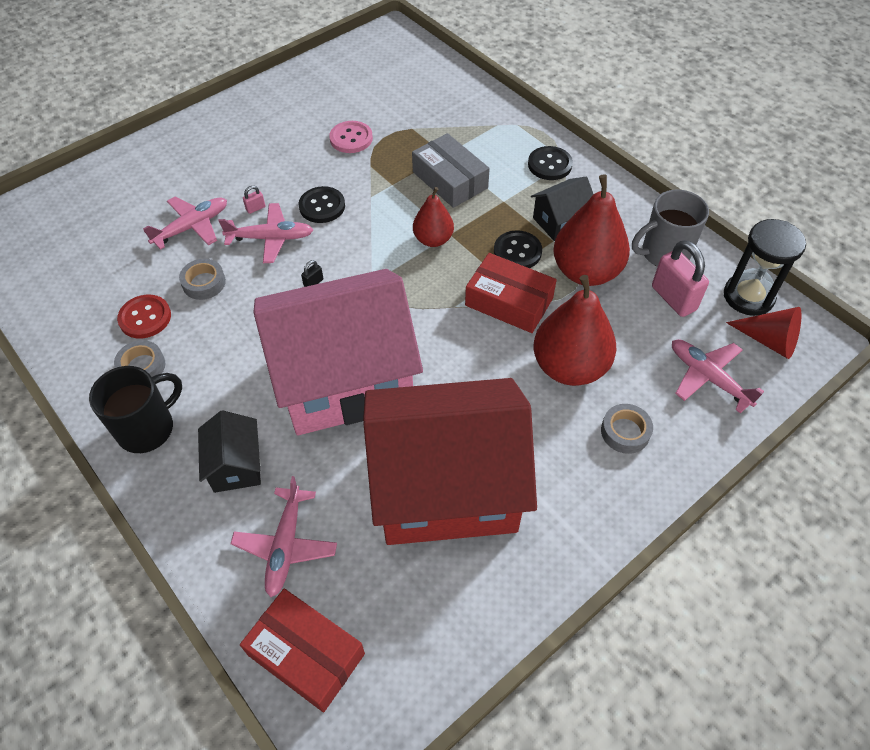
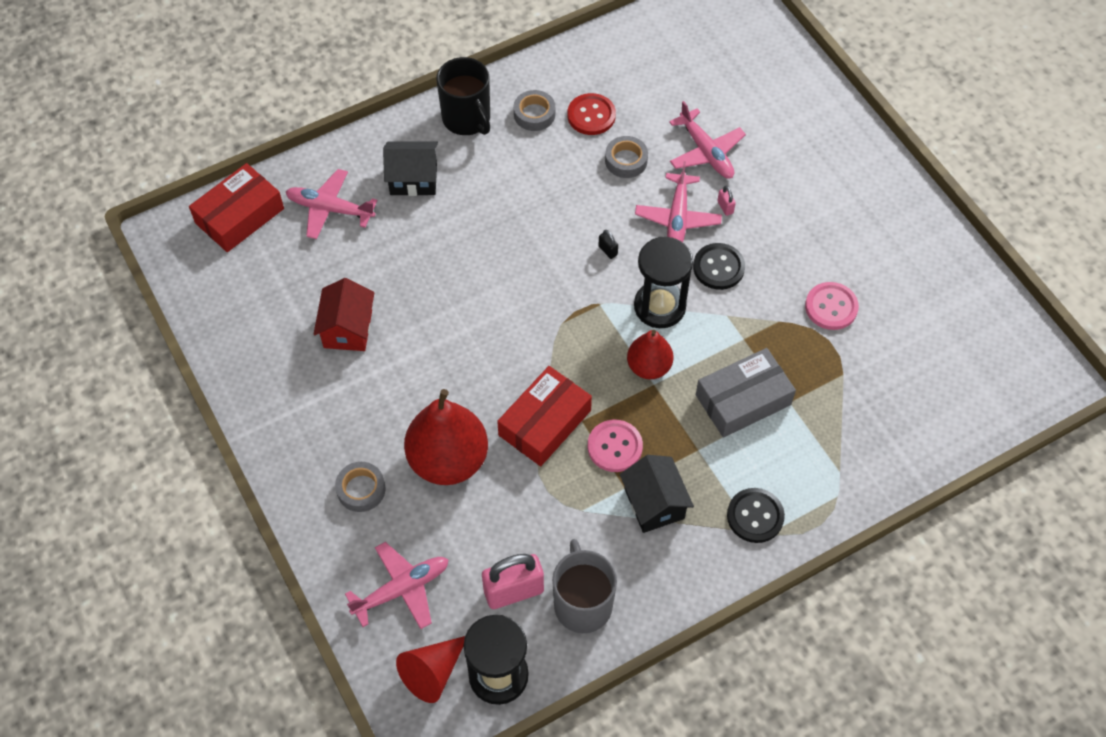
camera: 100 degrees right, 5 degrees up
(344, 379) = (482, 265): pink house -> none
(369, 239) = (659, 306): none -> black hourglass
(446, 487) = (348, 329): red house -> red house, size x0.42
(517, 252) = (615, 447): black button -> pink button
(586, 272) = (571, 510): red pear -> none

